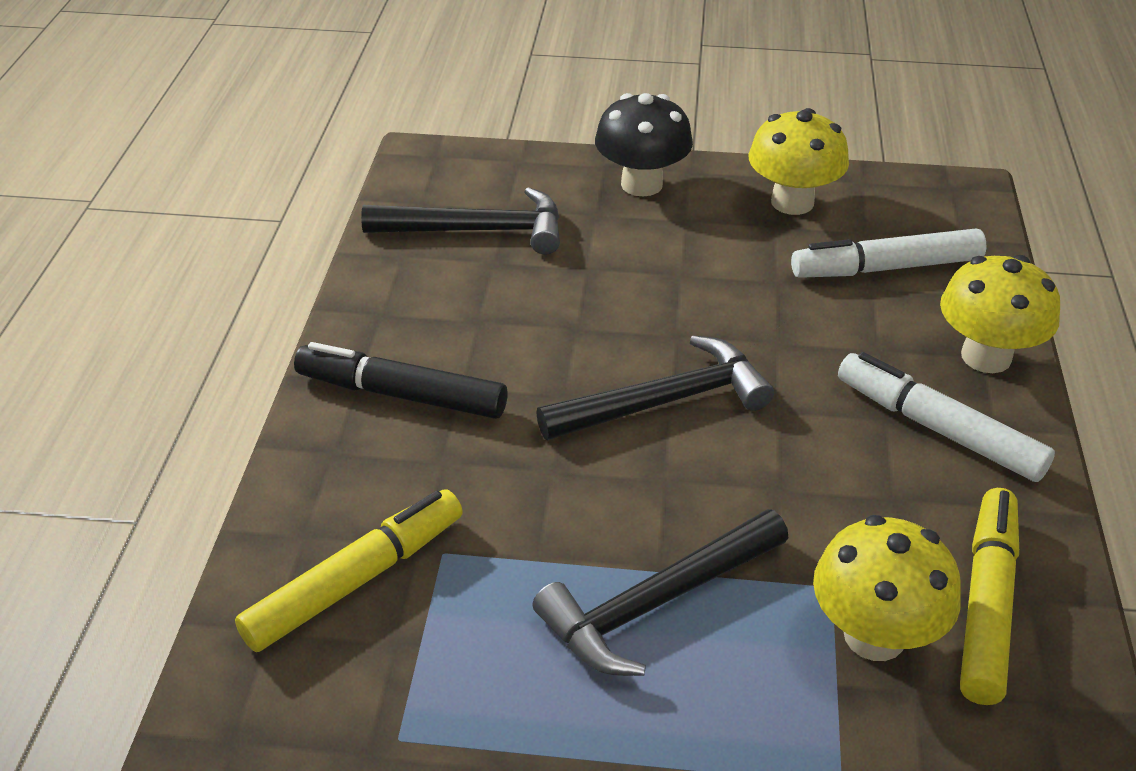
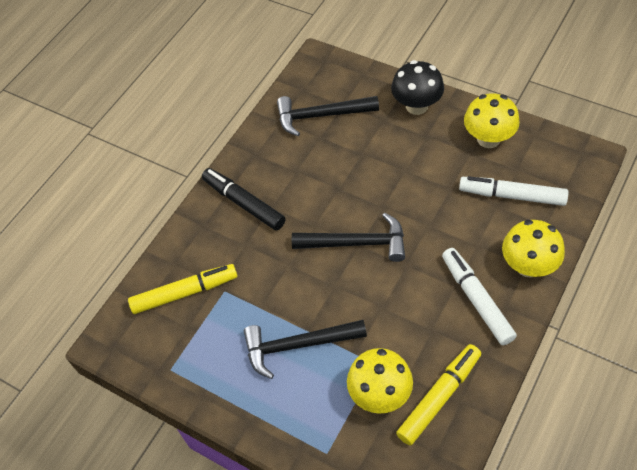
camera: 30 degrees right, 15 degrees up
(477, 231) = (321, 115): black hammer -> black hammer turned 150 degrees clockwise

